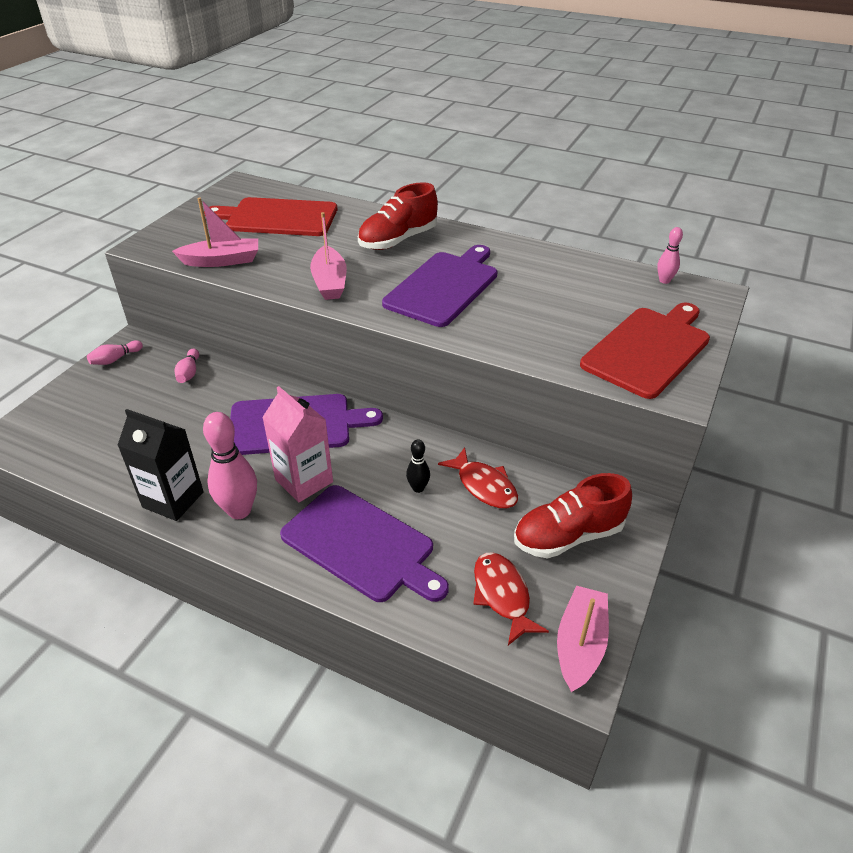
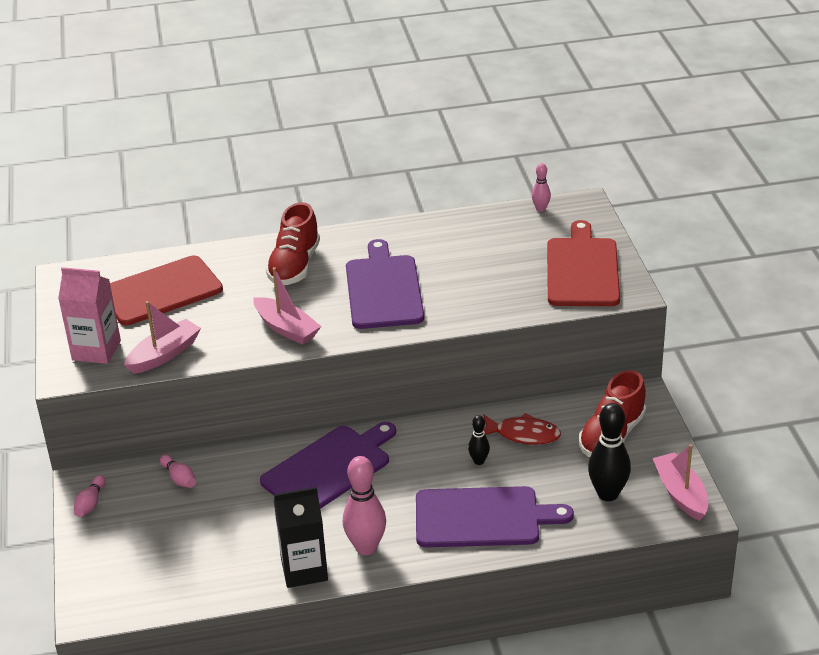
camera: 35 degrees left, 5 degrees down
(304, 481) = (389, 502): pink carton -> pink carton (96, 350)
(502, 595) = (608, 494): red fish -> black bowling pin

